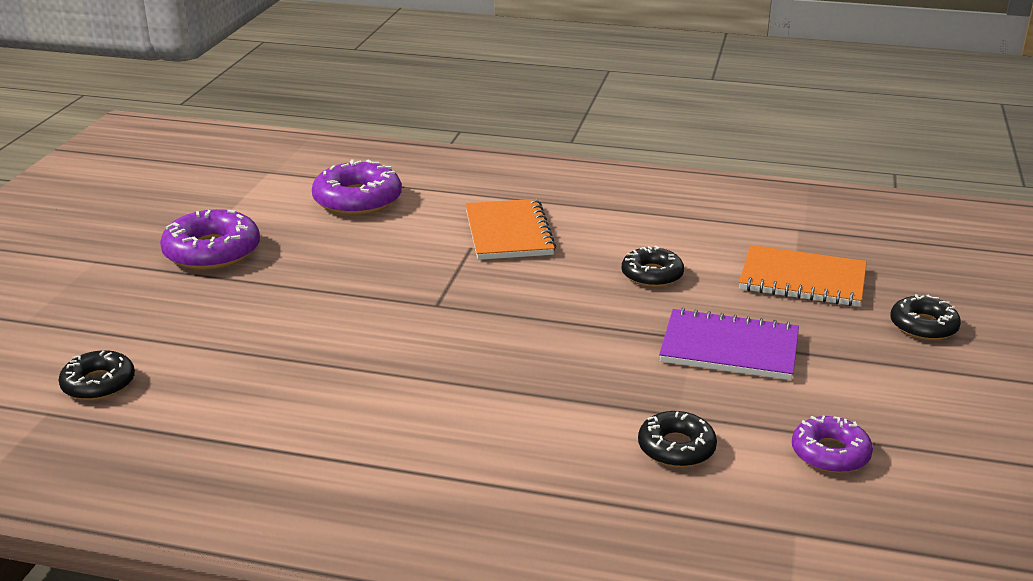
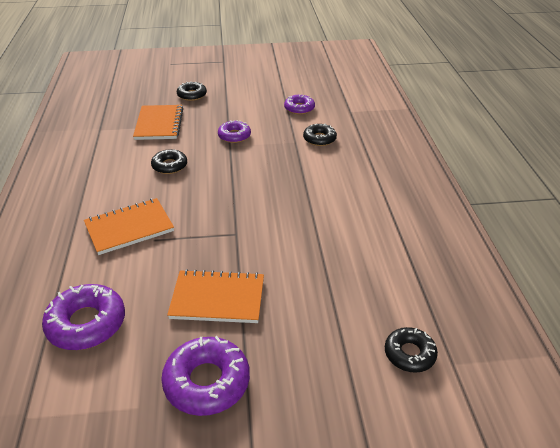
camera: 110 degrees left, 10 degrees up
(323, 273) = (217, 298): none -> orange notebook
(729, 348) = (234, 136): purple notebook -> purple donut

